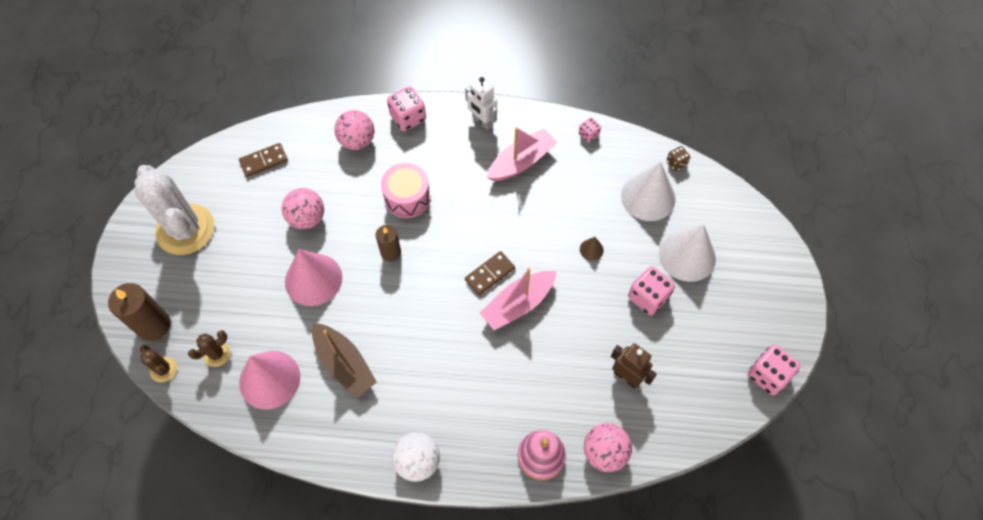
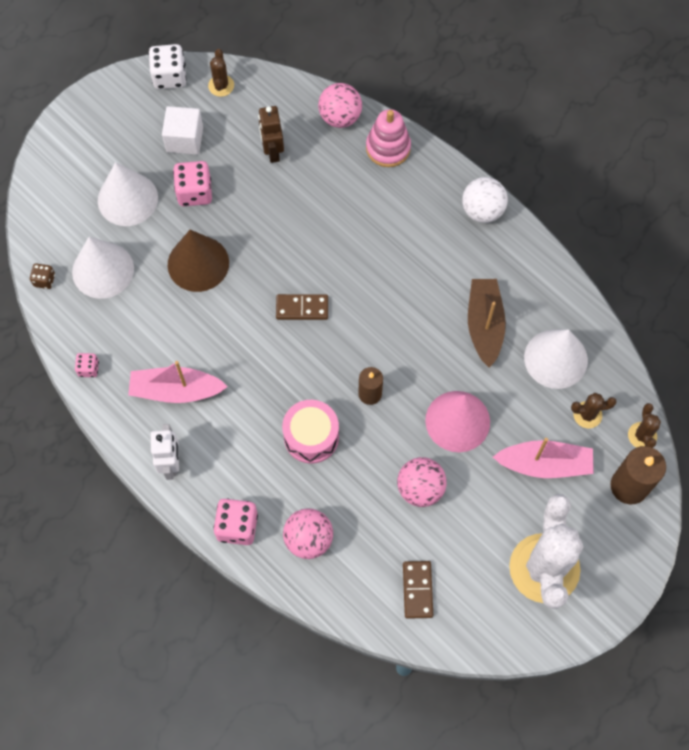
camera: 140 degrees left, 5 degrees up
(264, 161) = (417, 590): brown domino -> brown domino turned 75 degrees clockwise
(269, 379) = (555, 359): pink cone -> white cone
(518, 304) = (302, 265): pink boat -> pink boat (544, 464)
(591, 249) = (198, 263): brown cone -> brown cone, size x2.35
(699, 332) = (184, 139): none -> white cube
(722, 401) = (221, 85): none -> brown cactus
(767, 375) = (169, 76): pink dice -> white dice

